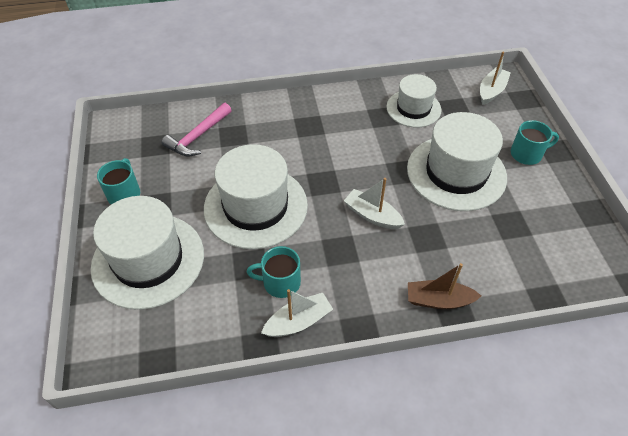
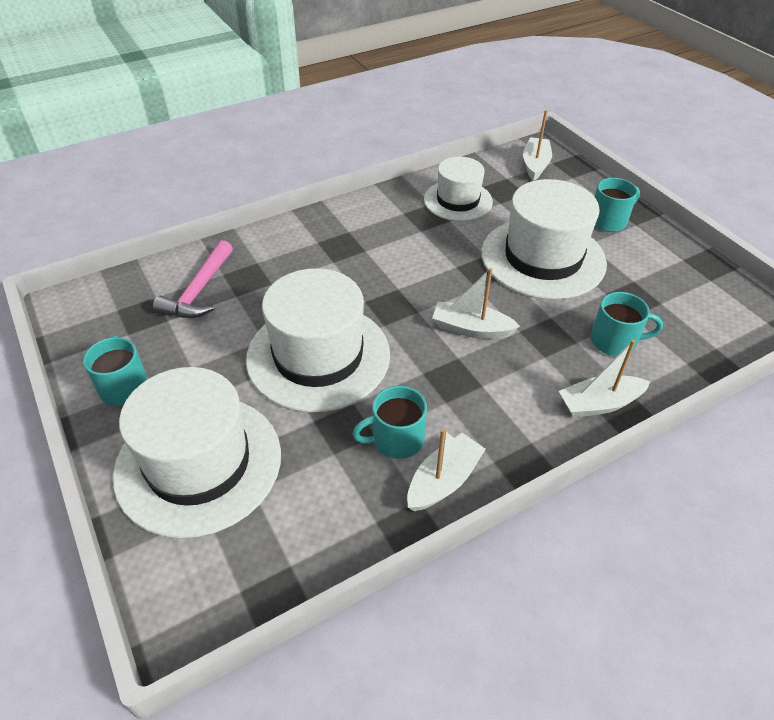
camera: 20 degrees left, 5 degrees down
(438, 300) = (599, 404): brown boat -> white boat
(477, 255) = (615, 341): none -> turquoise mug

